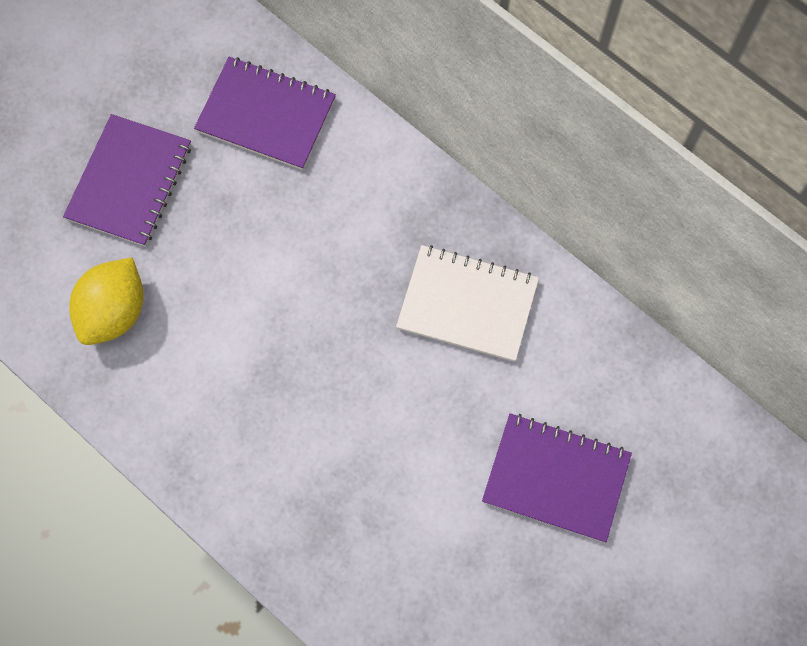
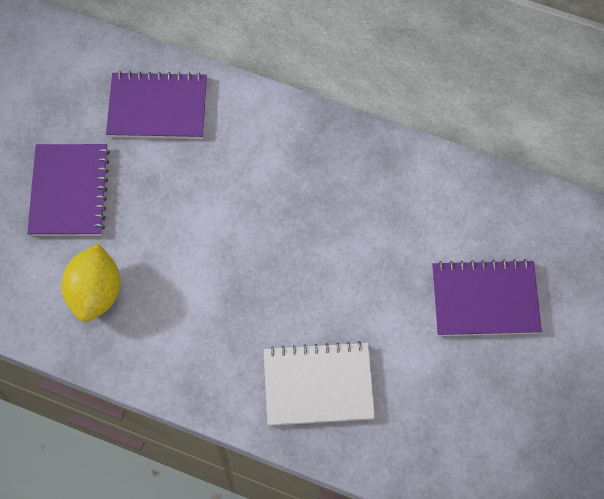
camera: 20 degrees left, 5 degrees down
(467, 304) = (367, 196): white notebook -> white notebook (318, 385)

